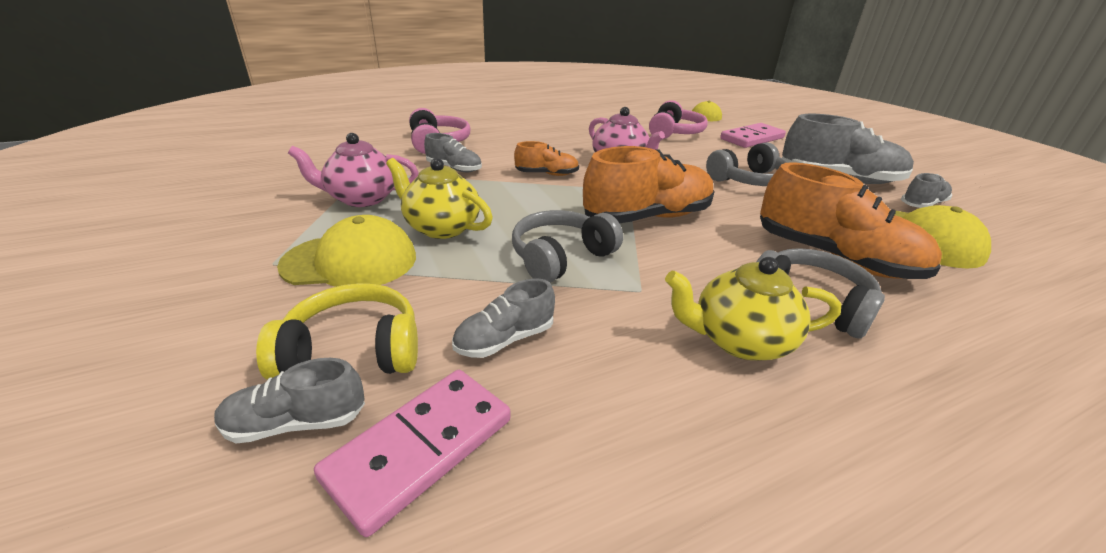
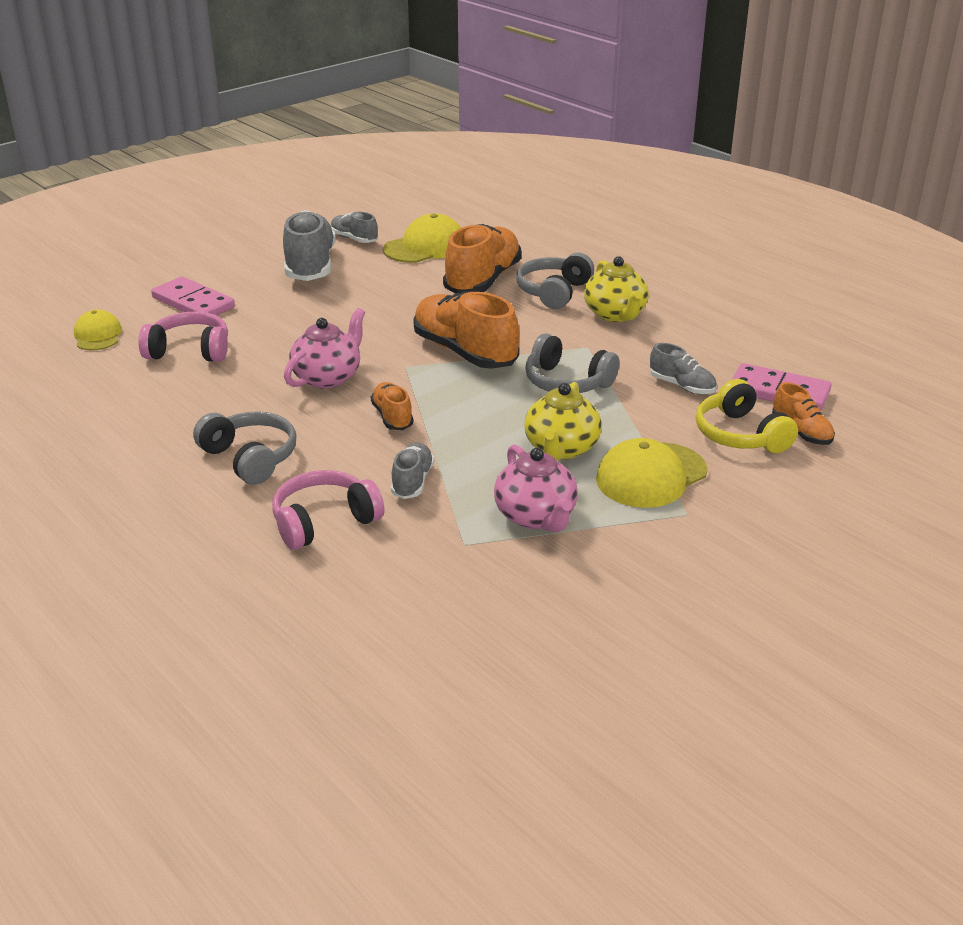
camera: 105 degrees left, 0 degrees up
(296, 422) = (801, 432): grey shoe -> orange shoe
(350, 261) = (651, 475): yellow cap -> yellow cap turned 105 degrees counterclockwise
(747, 180) = (341, 307): grey headphones -> grey headphones (250, 458)

